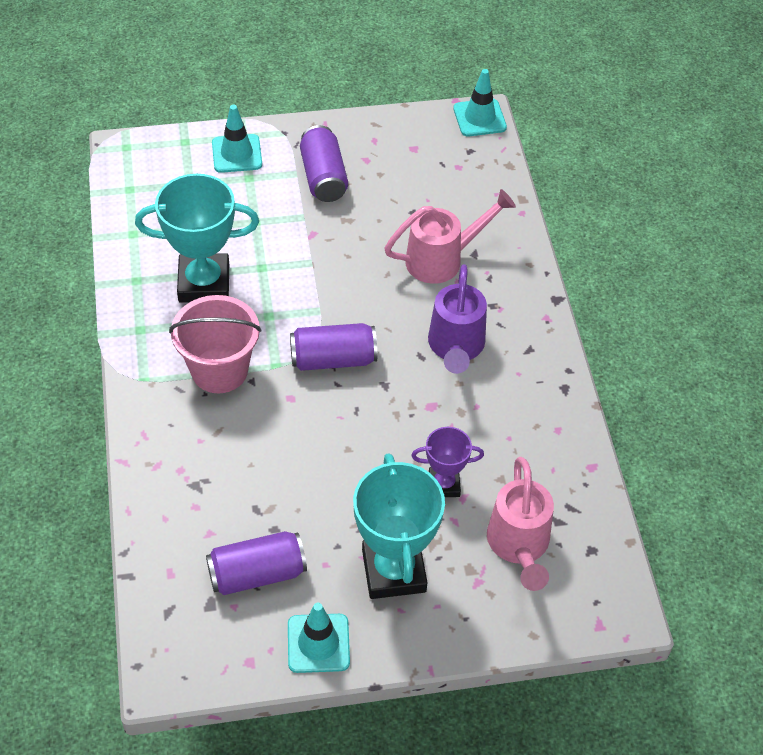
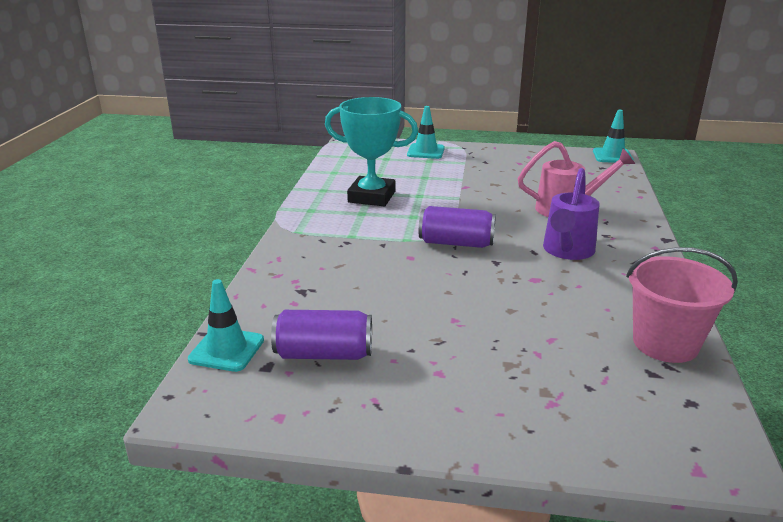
camera: 20 degrees right, 25 degrees down
(219, 370) = (359, 236): pink bucket -> pink bucket (665, 343)
(318, 643) = (358, 417): turquoise traffic cone -> turquoise traffic cone (226, 350)
(323, 177) = (484, 166): purple can -> none
(393, 571) = (461, 377): turquoise trophy -> none
(444, 484) = (533, 327): purple trophy -> none
(519, 546) = (605, 384): pink watering can -> none

